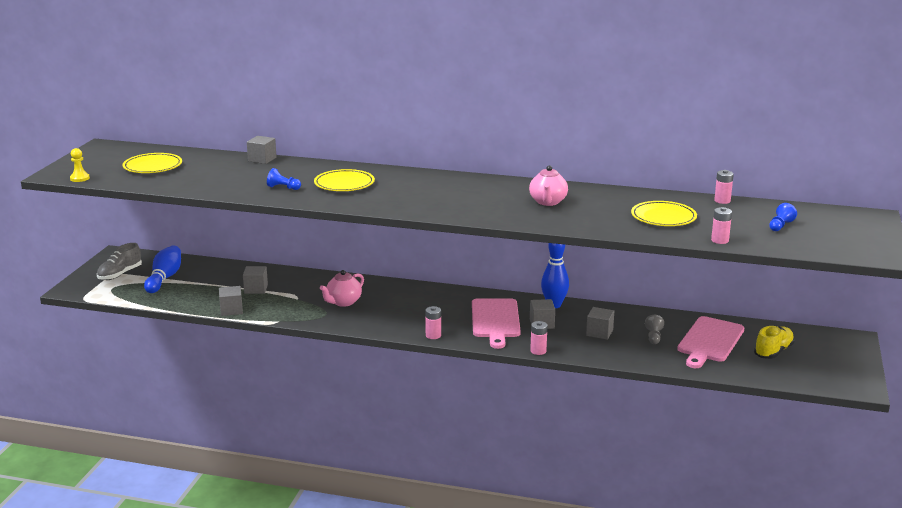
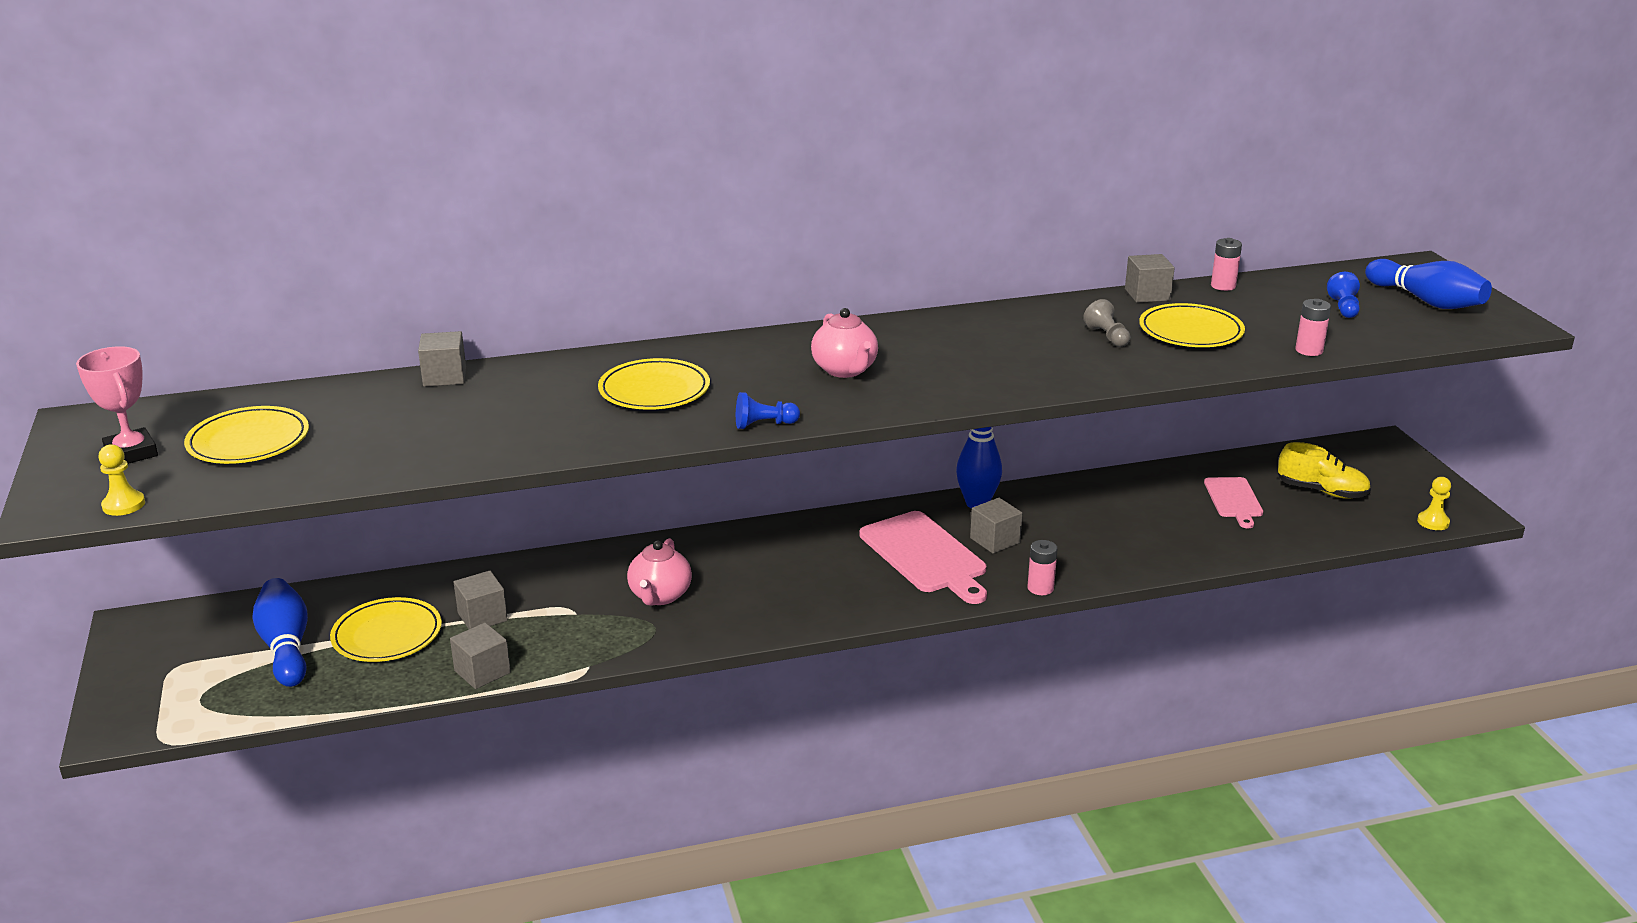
camera: 30 degrees left, 5 degrees up
(105, 161) = (131, 453): none -> pink trophy
(120, 274) = (185, 665): grey shoe -> none
(209, 285) = (387, 635): none -> yellow plate
(283, 188) = (558, 424): blue pawn -> blue pawn (764, 424)
(433, 335) = (865, 611): pink battery -> none
(548, 202) = (1007, 345): pink teapot -> pink teapot (845, 370)
(599, 333) = (1086, 530): grey cube -> grey cube (1147, 294)
(653, 337) = (1160, 515): grey pawn -> grey pawn (1107, 336)
(709, 341) = (1233, 500): pink cutting board -> pink cutting board, size x0.60
(773, 351) = (1322, 491): yellow shoe -> yellow shoe turned 105 degrees clockwise
(826, 385) = (1433, 522): none -> yellow pawn
(842, 233) = (1426, 301): none -> blue bowling pin

